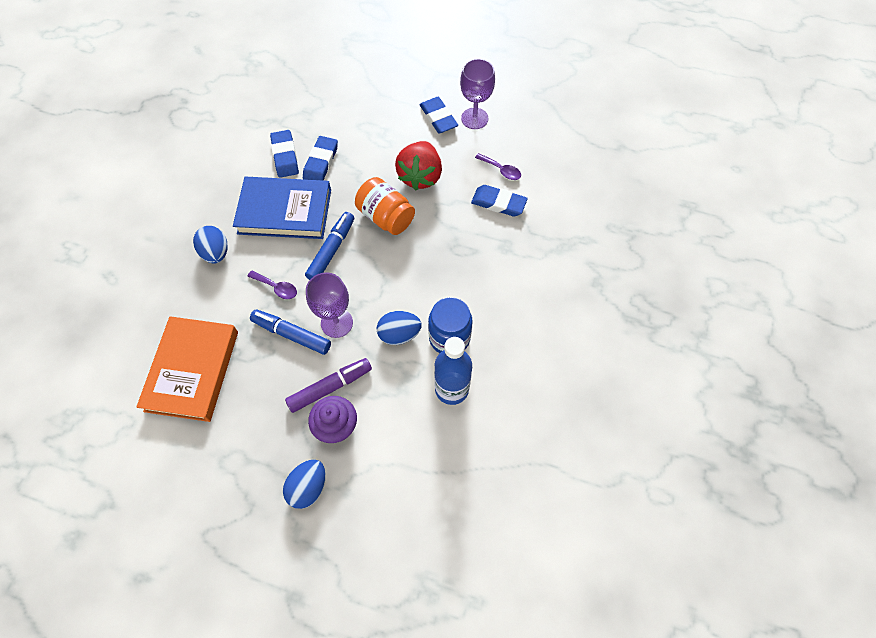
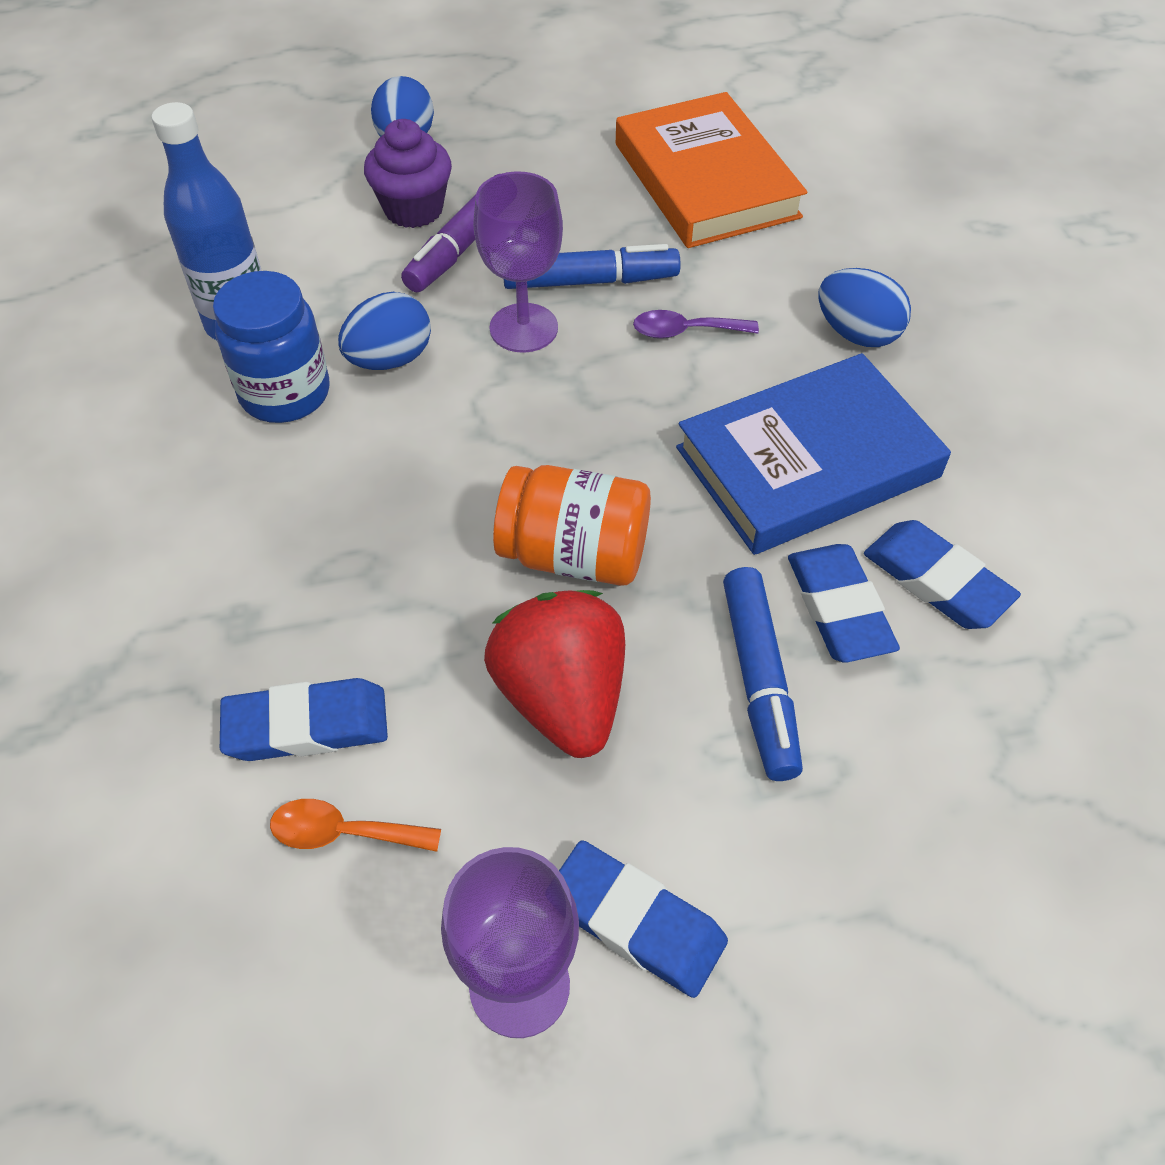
camera: 150 degrees right, 10 degrees down
(331, 250) = (638, 436): blue marker -> blue marker (759, 680)
(501, 170) = (343, 832): purple spoon -> orange spoon

